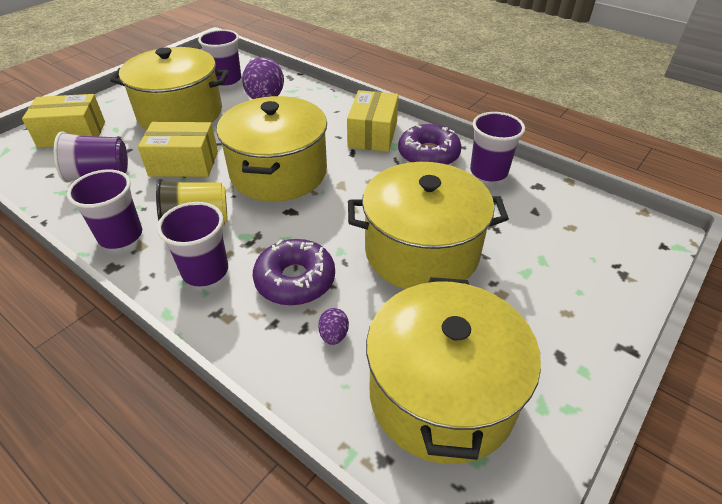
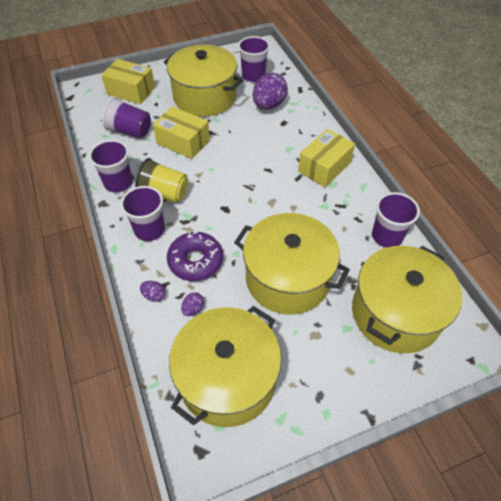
camera: 30 degrees right, 10 degrees up
(268, 344) = (154, 295): none -> purple egg
(279, 172) = (237, 174): yellow pot -> yellow pot (395, 313)
(428, 154) = (352, 202): purple donut -> none

